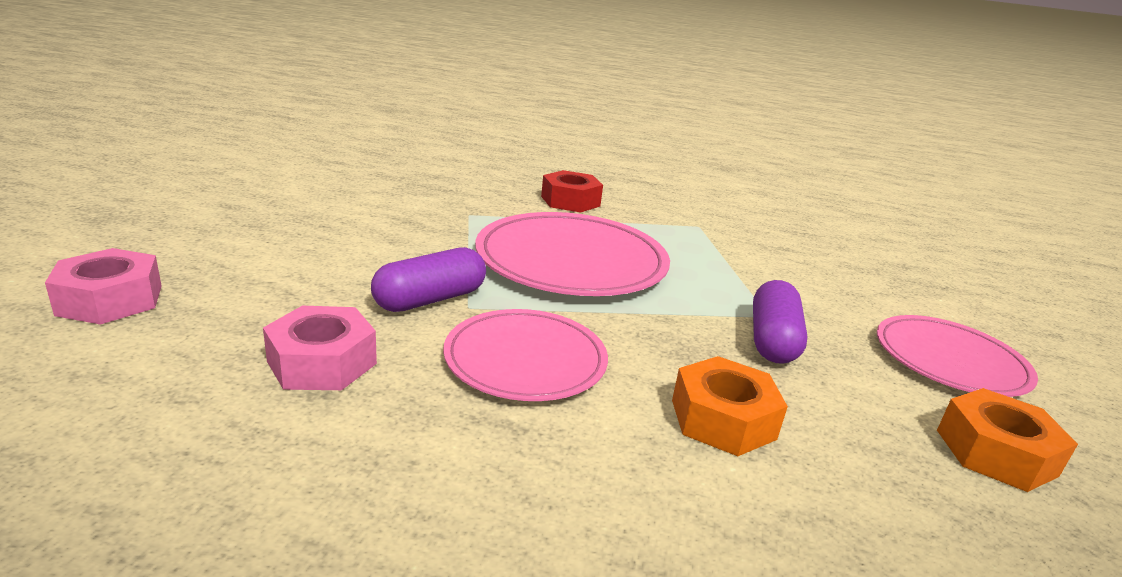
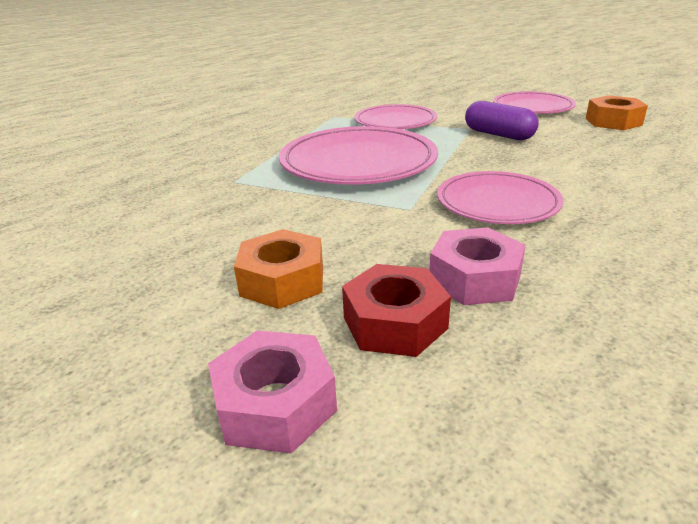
camera: 55 degrees left, 5 degrees up
(430, 299) = (389, 221): purple capsule -> none
(570, 201) = (249, 142): red nut -> red nut (395, 322)
(723, 419) = (579, 165): orange nut -> orange nut (282, 281)
(728, 262) = (395, 121): none -> pink plate

